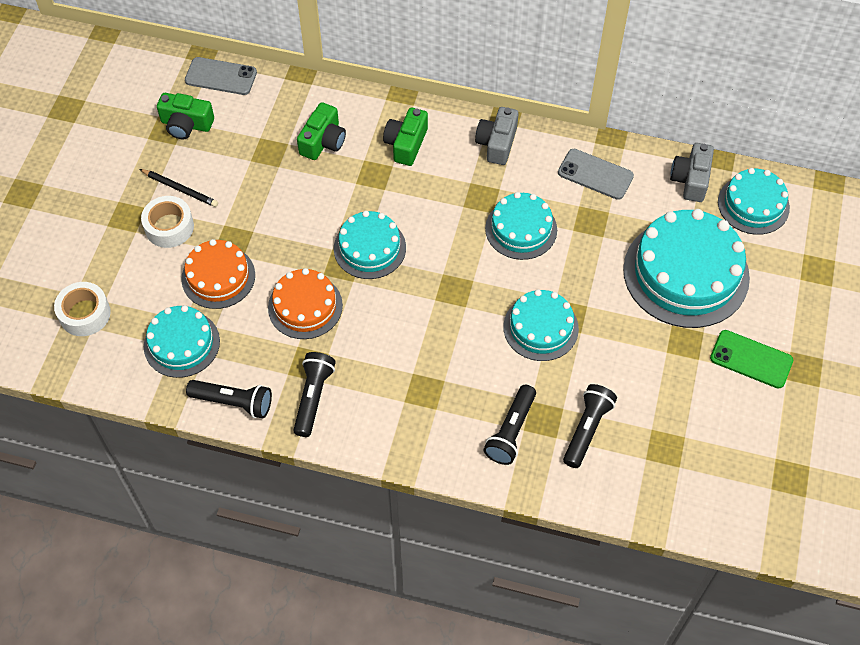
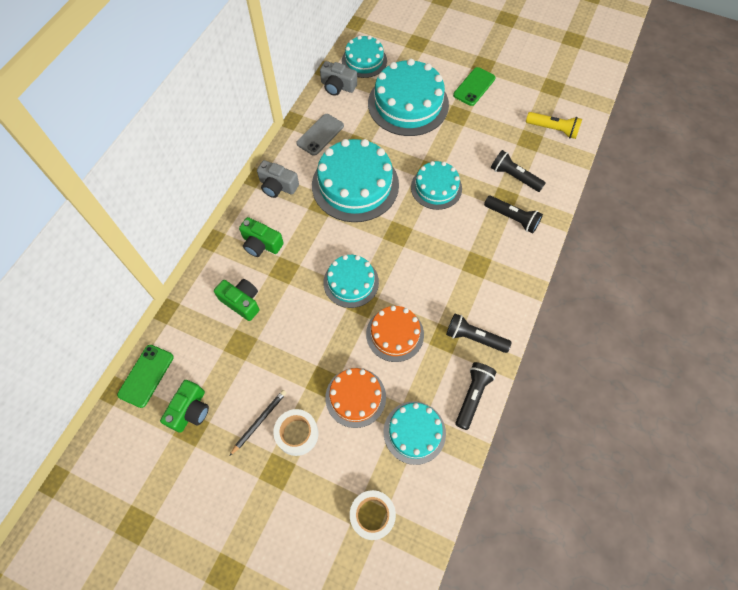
camera: 80 degrees left, 5 degrees up
(221, 76) = (146, 375): grey phone -> green phone
(521, 229) = (355, 185): turquoise cake -> turquoise cake, size x1.71
(697, 481) = (553, 129): none -> yellow flashlight

